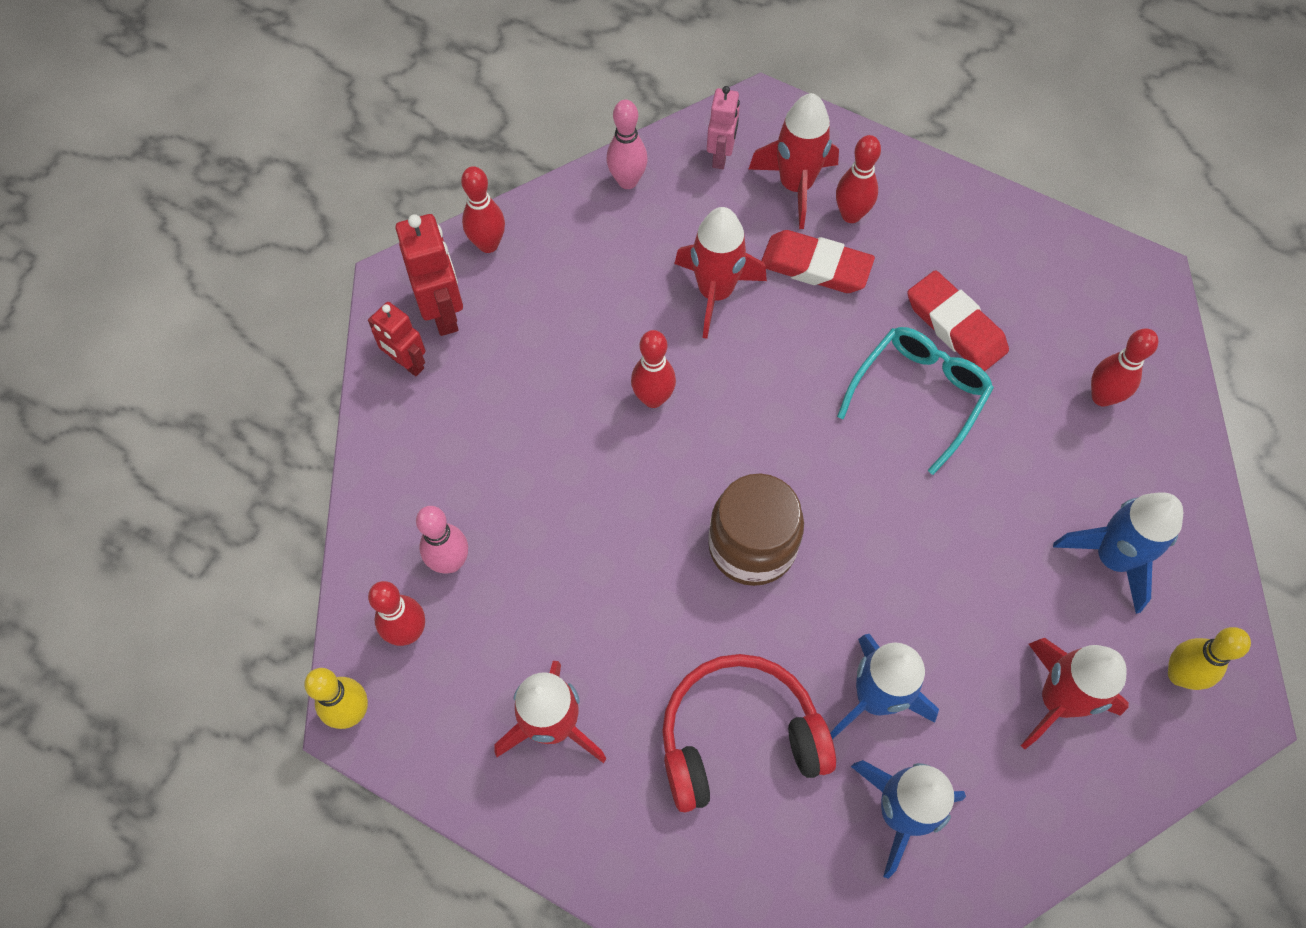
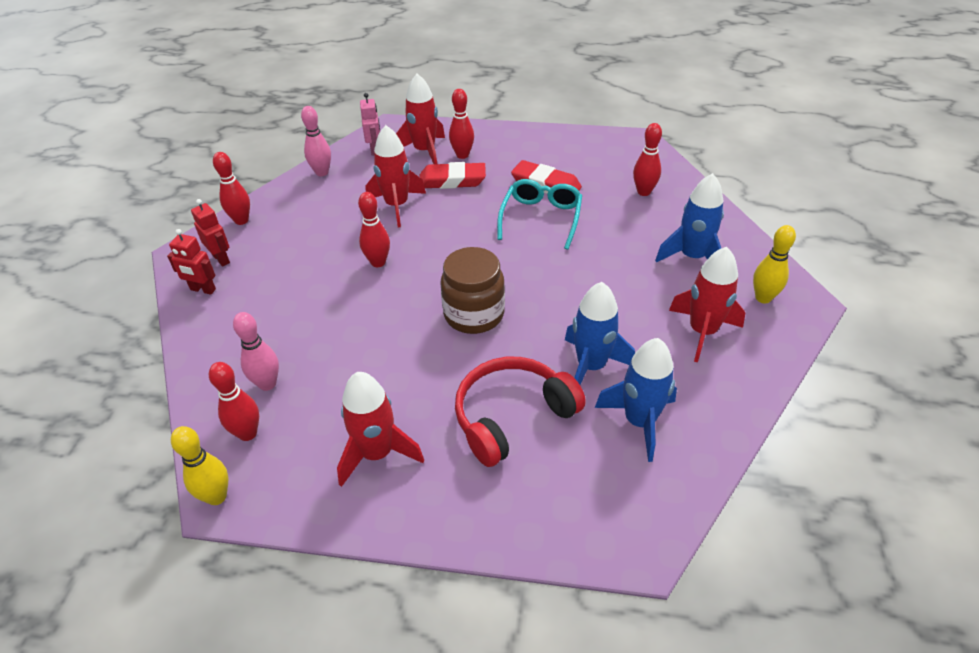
camera: 20 degrees left, 20 degrees down
(443, 312) = (221, 259): red robot -> red robot, size x0.66

